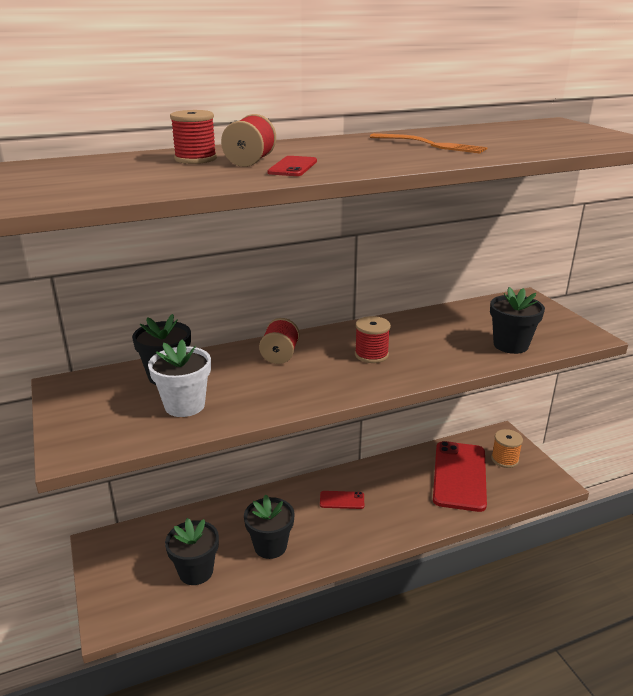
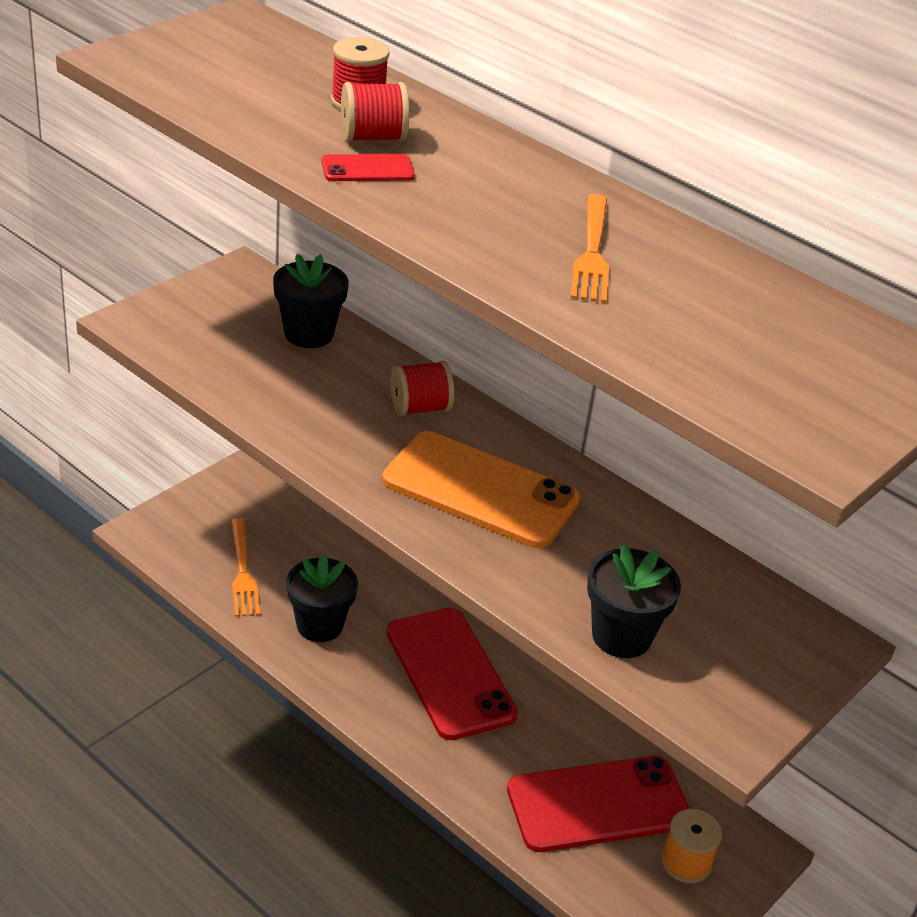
camera: 60 degrees right, 10 degrees up
(184, 405) = (255, 367): white flower pot -> none
(196, 571) = (243, 572): black flower pot -> orange fork
(342, 500) = (450, 673): red phone -> red phone, size x2.30
(371, 355) = (480, 490): red spool -> orange phone

